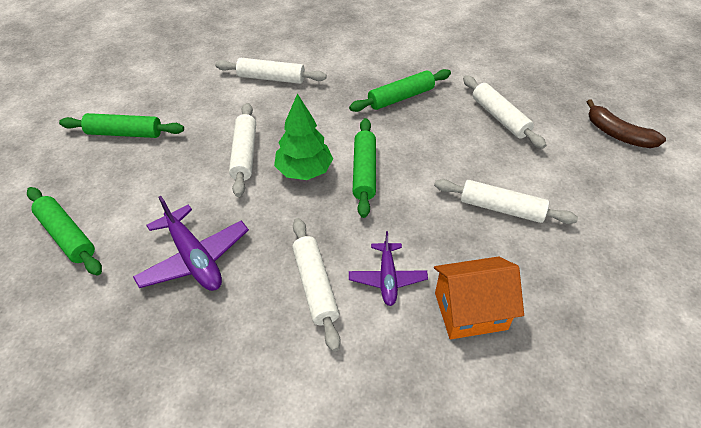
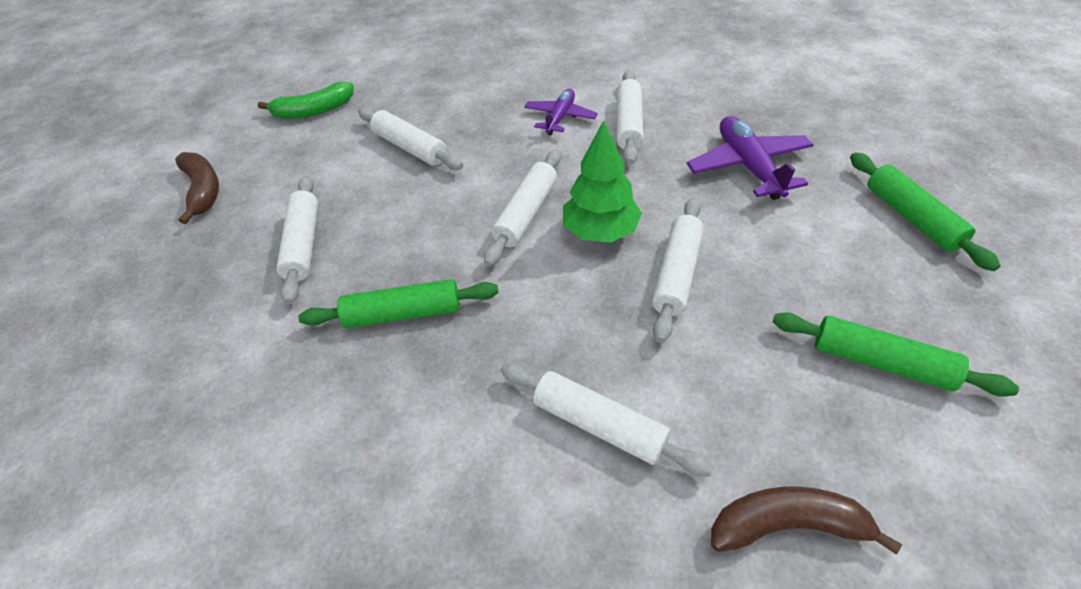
camera: 155 degrees left, 0 degrees up
(184, 67) = (788, 525): none -> brown banana
(364, 172) = (526, 213): green rolling pin -> white rolling pin
(470, 311) = (506, 88): orange house -> none
(634, 228) = (314, 111): none -> green banana

